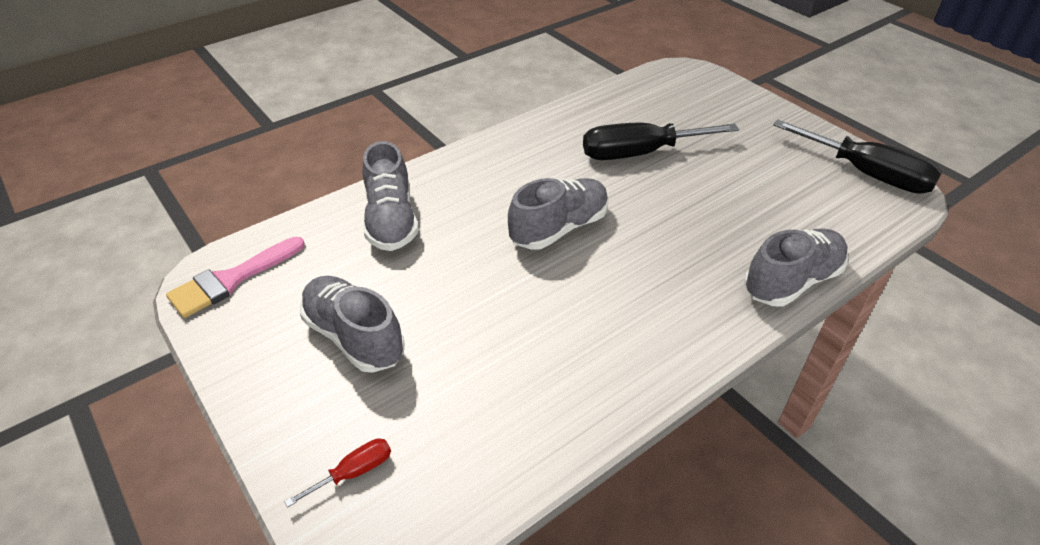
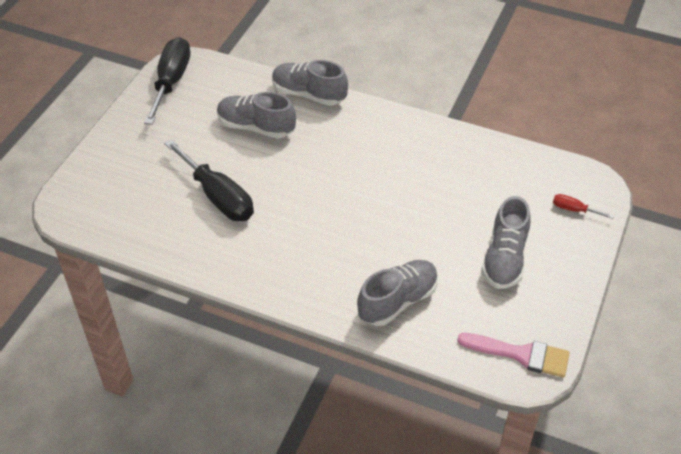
camera: 120 degrees left, 5 degrees up
(559, 228) = (337, 207): grey shoe -> grey shoe (256, 127)

